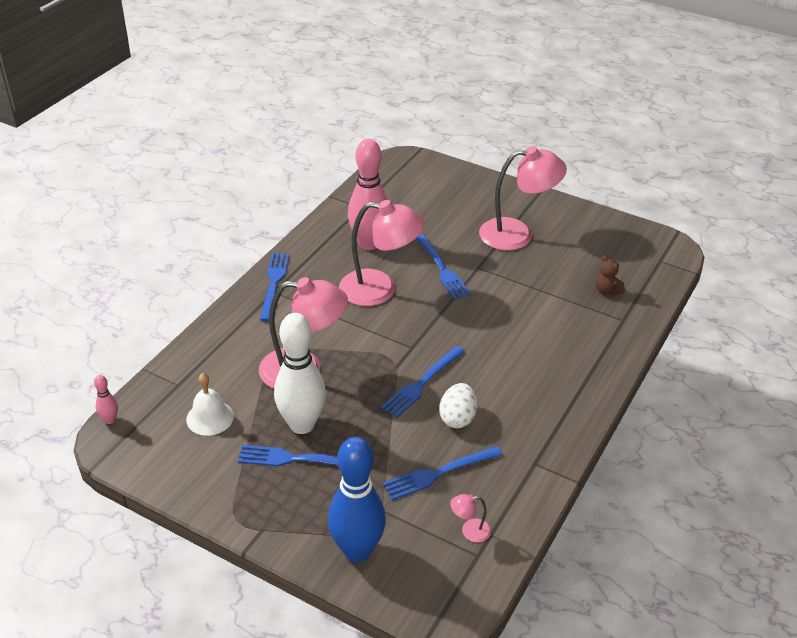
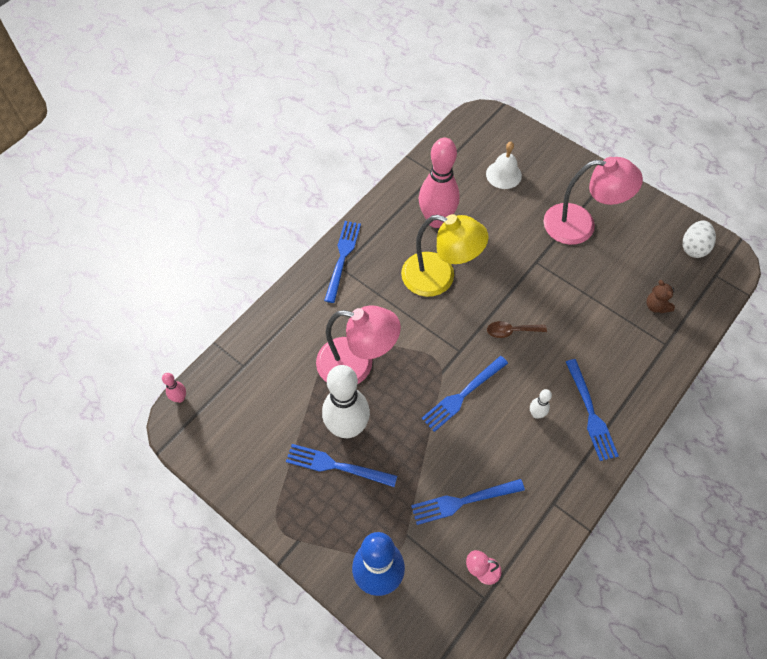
camera: 10 degrees right, 20 degrees up
(210, 417) = (267, 408): white bell -> white bell (503, 174)
(380, 290) = (439, 278): pink lamp -> yellow lamp
(442, 269) = (502, 260): blue fork -> blue fork (591, 413)
(457, 418) = (489, 440): white egg -> white egg (693, 247)
(463, 325) = (511, 331): none -> brown spoon
(502, 391) = (536, 414): none -> white bowling pin

